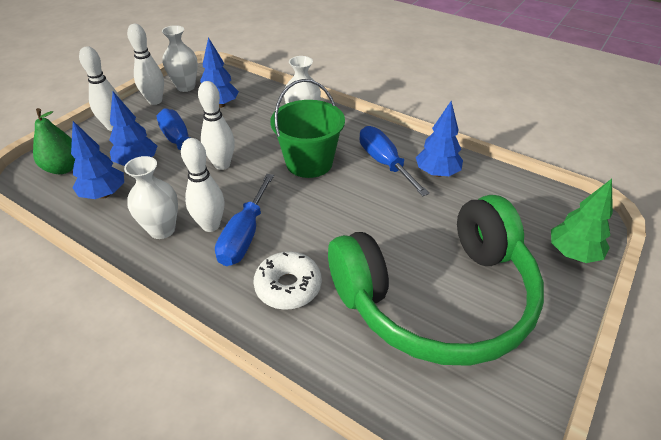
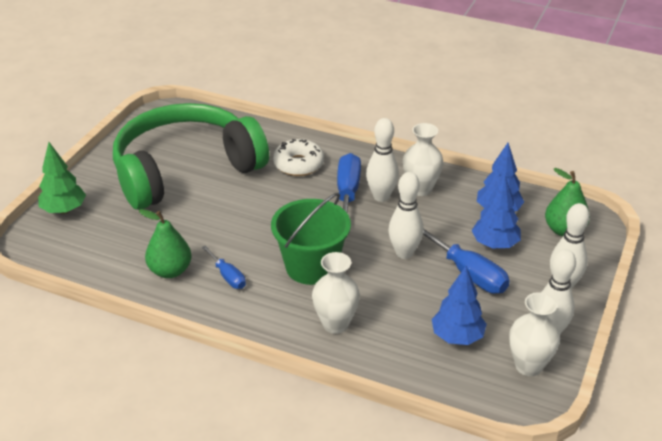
camera: 170 degrees right, 5 degrees down
(384, 163) = (228, 276): blue screwdriver -> blue screwdriver, size x0.59
(437, 173) = (170, 271): blue tree -> green pear

